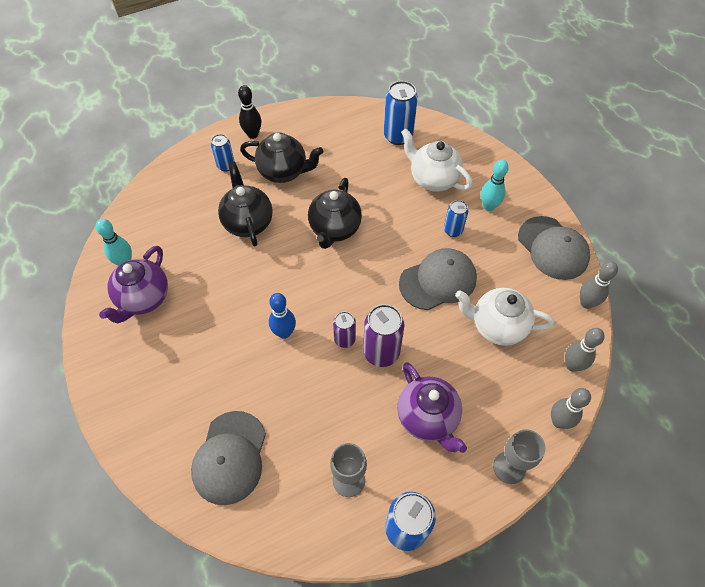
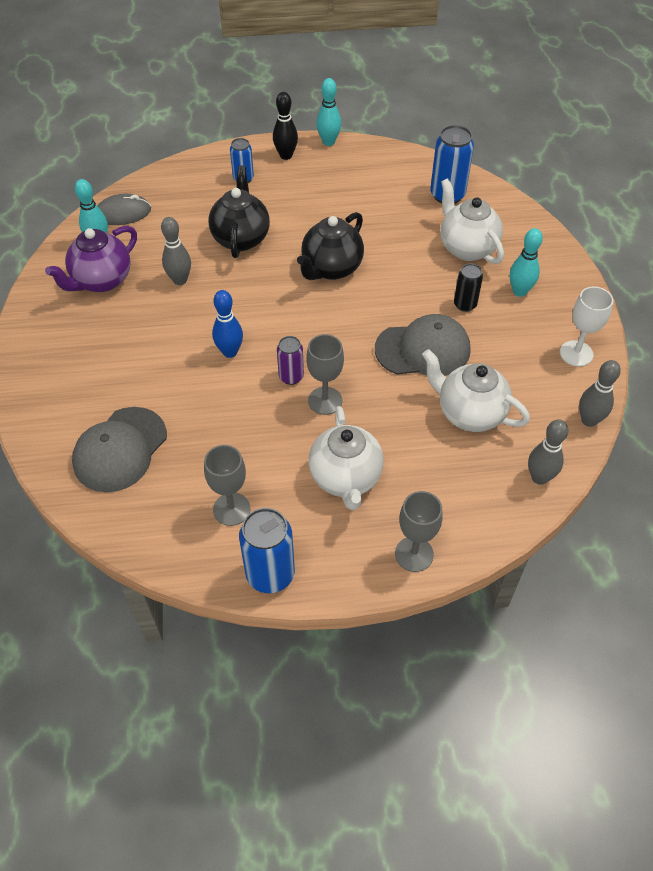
camera: 20 degrees right, 5 degrees down
(134, 227) = (123, 213): none -> grey mouse
(283, 112) = (328, 142): none -> turquoise bowling pin
(283, 172) = (302, 199): black teapot -> none
(381, 352) = (325, 401): purple can -> grey goblet
(428, 418) = (345, 478): purple teapot -> white teapot
(453, 230) = (465, 304): blue can -> black can
(553, 248) = (576, 353): grey cap -> white goblet
(558, 421) = (494, 528): grey bowling pin -> grey bowling pin (180, 280)

